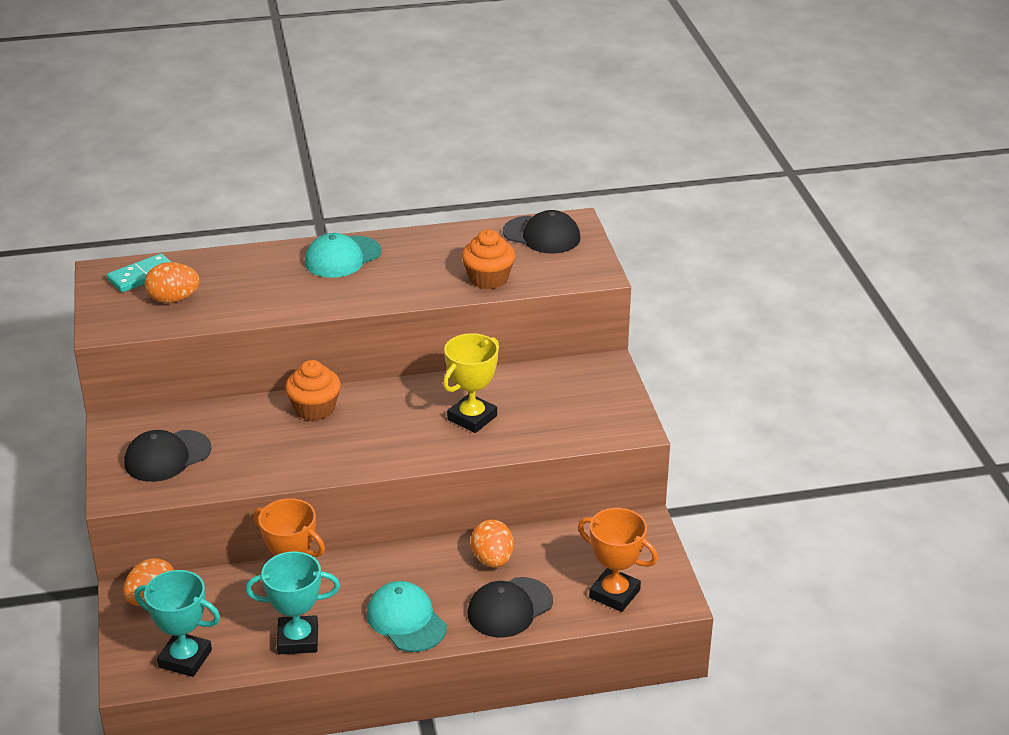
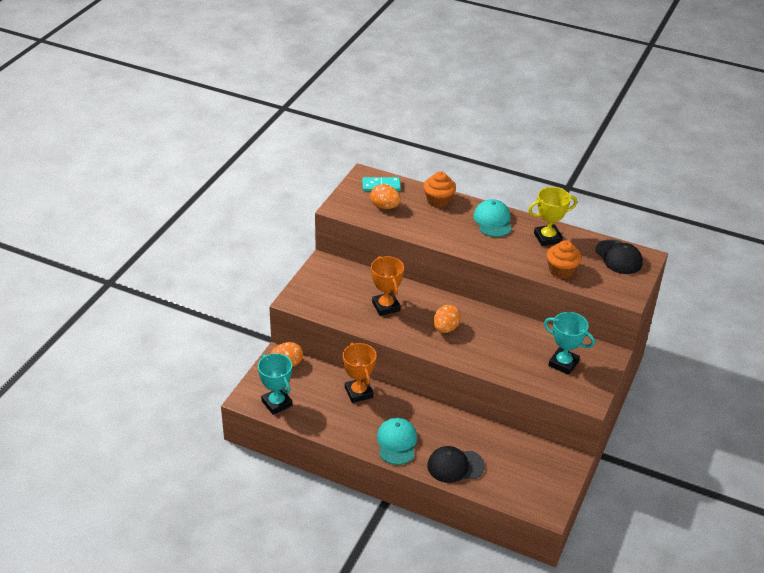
camera: 35 degrees right, 5 degrees up
(167, 456) = (333, 292): black cap -> none
(298, 639) = (336, 423): turquoise trophy -> turquoise trophy (563, 363)
(314, 409) = (426, 301): orange cupcake -> orange cupcake (438, 200)
(342, 257) = (493, 221): turquoise cap -> turquoise cap turned 90 degrees clockwise
(472, 418) = (504, 348): yellow trophy -> yellow trophy (547, 238)
(492, 560) = (470, 434): orange egg -> orange egg (445, 328)
(614, 594) = (518, 490): orange trophy -> orange trophy (386, 306)

